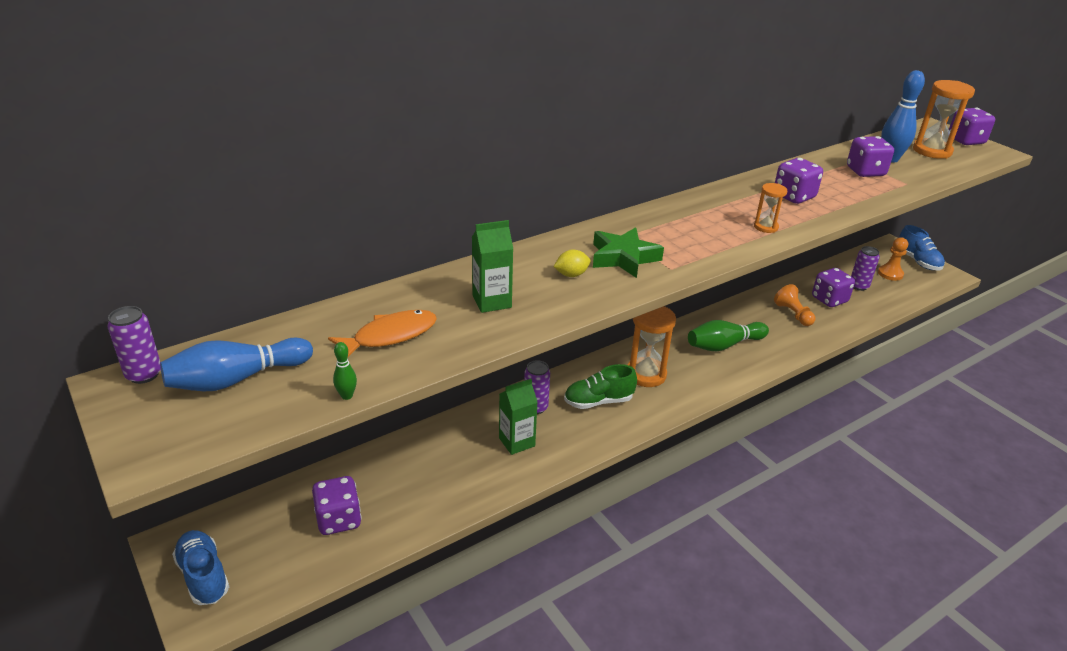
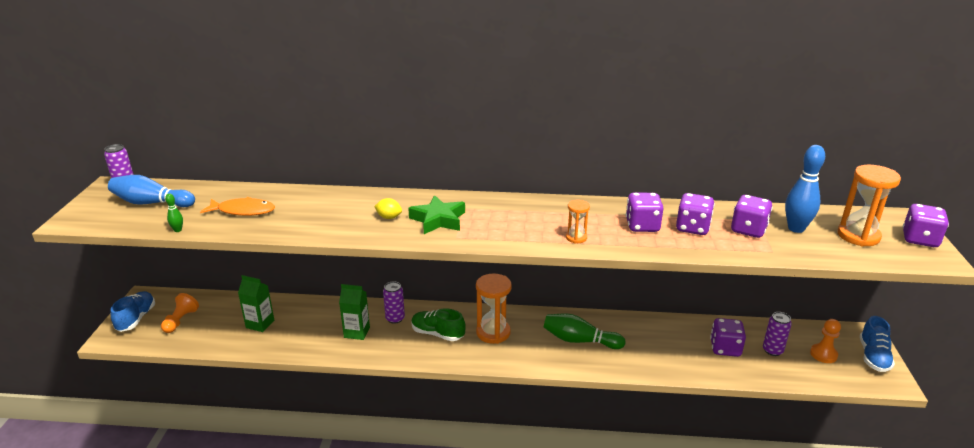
camera: 40 degrees right, 5 degrees down
(339, 520) = (219, 324): purple dice -> purple dice (692, 228)
(492, 301) = (320, 214): green carton -> green carton (260, 324)
(793, 314) = (673, 345): orange pawn -> orange pawn (180, 320)

